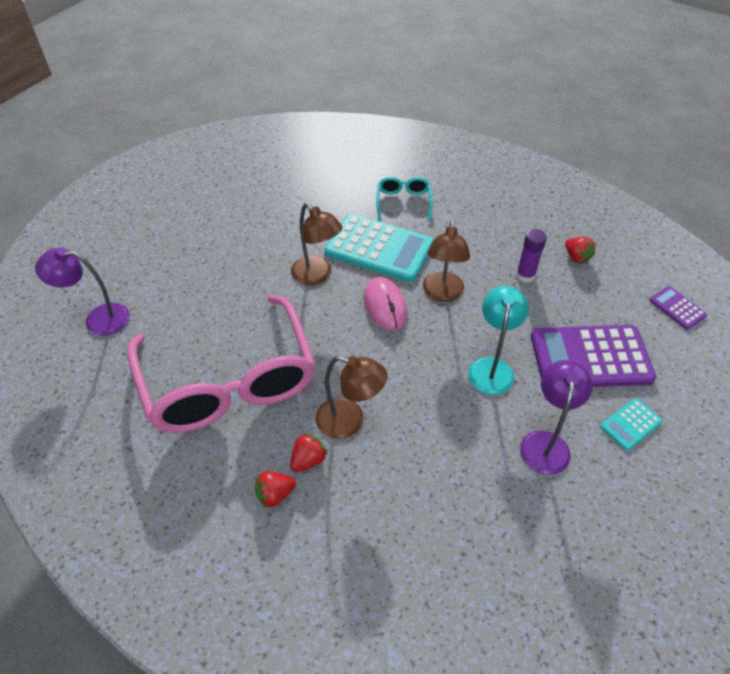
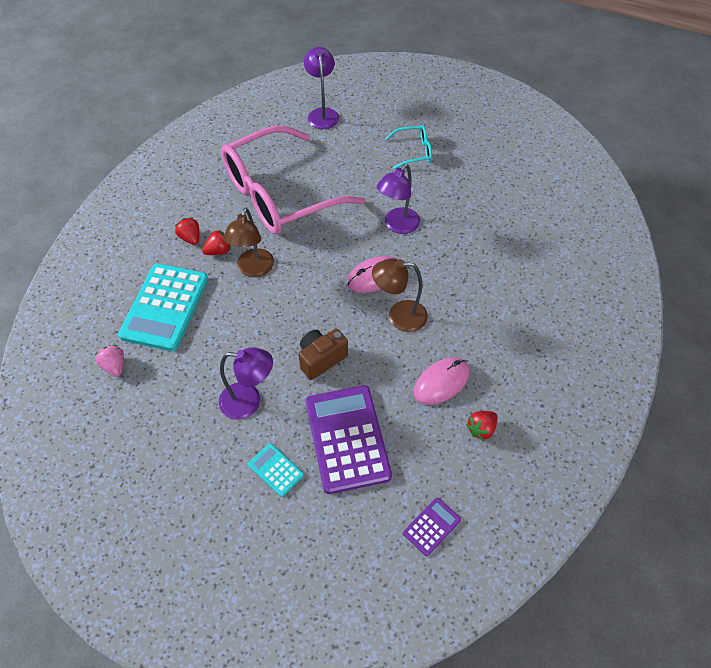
camera: 80 degrees right, 5 degrees up
(308, 460) = (218, 251): red strawberry -> red strawberry turned 60 degrees counterclockwise
(317, 276) = (397, 226): brown lamp -> purple lamp
(379, 248) = (444, 263): turquoise calculator -> turquoise calculator (165, 307)
(403, 203) = (513, 274): turquoise glasses -> turquoise glasses (413, 152)
(486, 605) = (114, 366): none -> pink strawberry
(491, 367) = (321, 359): turquoise lamp -> brown camera
(525, 275) = (441, 382): purple glue stick -> pink mouse

